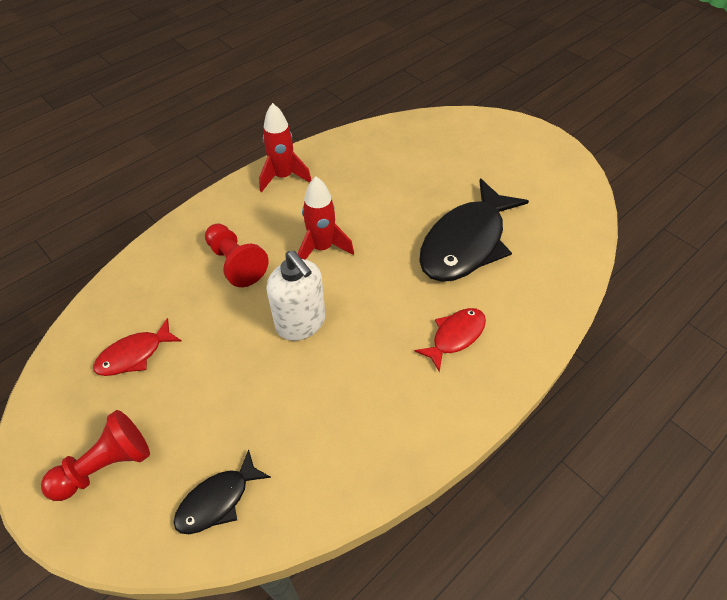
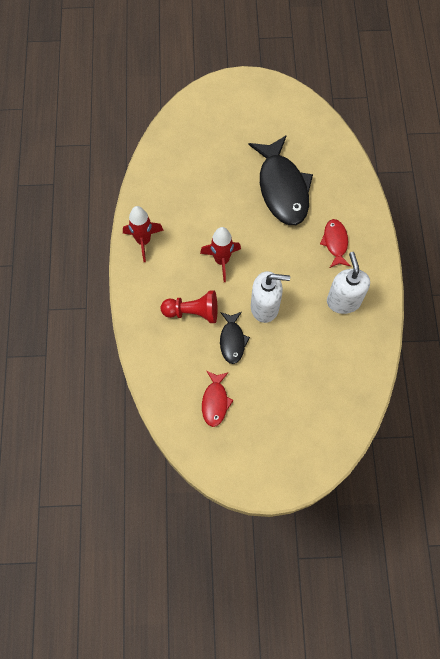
camera: 50 degrees left, 15 degrees up
(106, 465) = (275, 450): red pawn -> none
(218, 500) = (336, 409): black fish -> black fish (232, 340)
(386, 399) = (343, 301): none -> white soap dispenser

